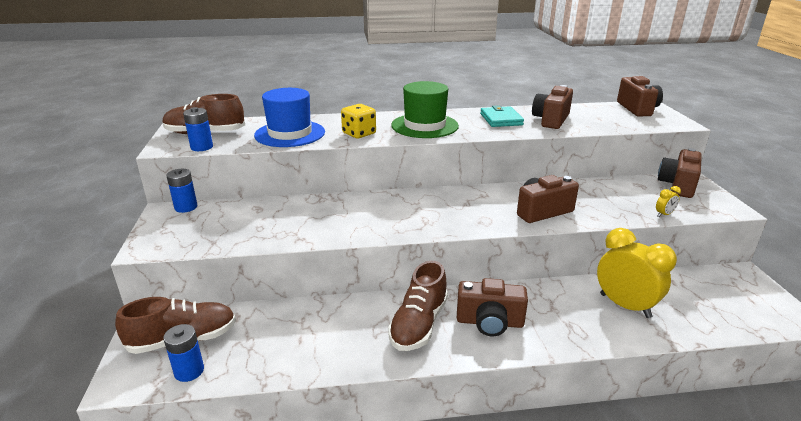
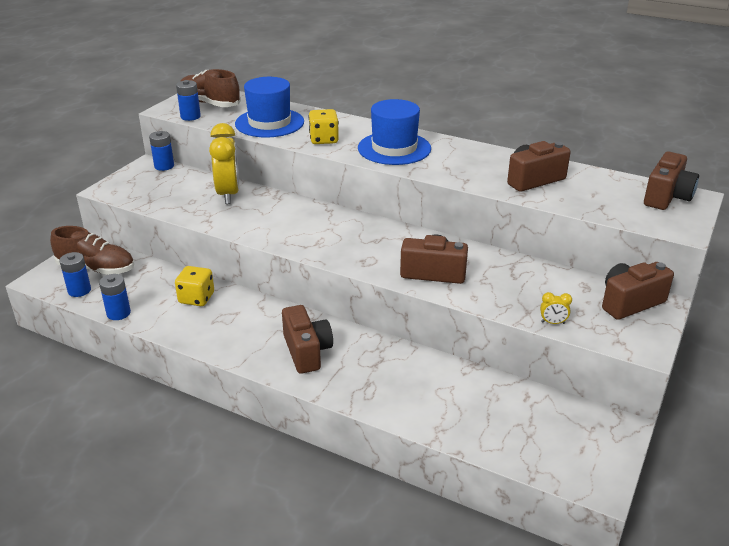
camera: 35 degrees right, 5 degrees up
(266, 373) = (118, 313): none -> blue battery
(331, 321) = (196, 298): none -> yellow dice
(419, 324) = (253, 328): brown shoe -> none
(424, 126) = (394, 148): green hat -> blue hat
(489, 322) = (307, 351): brown camera -> brown camera turned 150 degrees counterclockwise
(501, 119) = (481, 163): turquoise wallet -> none
(625, 306) = (442, 393): yellow clock -> yellow clock (228, 194)

